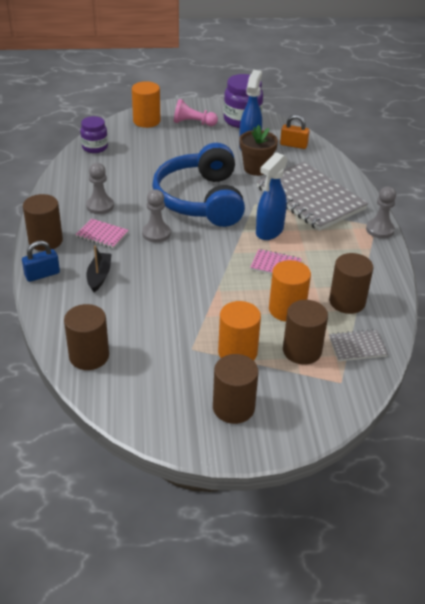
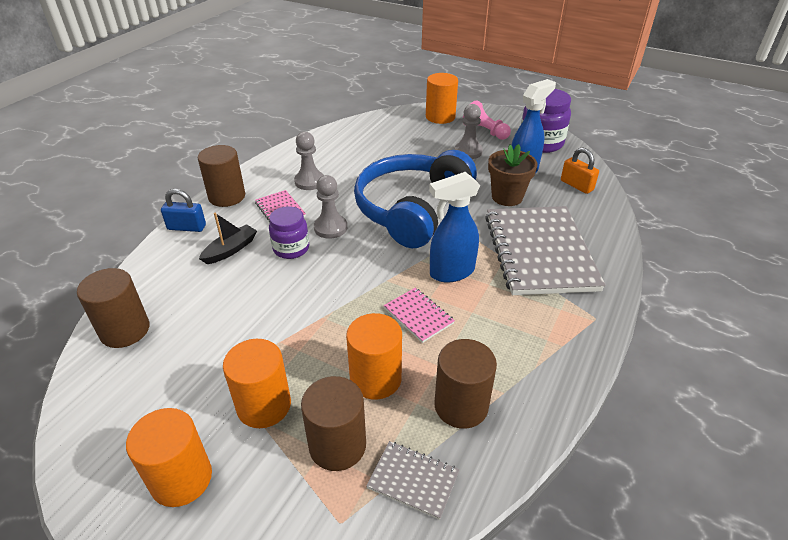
camera: 35 degrees right, 0 degrees up
(95, 147) = (366, 127): purple jar -> purple jar (291, 248)
(233, 408) = (181, 479): brown cylinder -> orange cylinder
(380, 230) = (597, 326): grey pawn -> grey pawn (468, 152)

